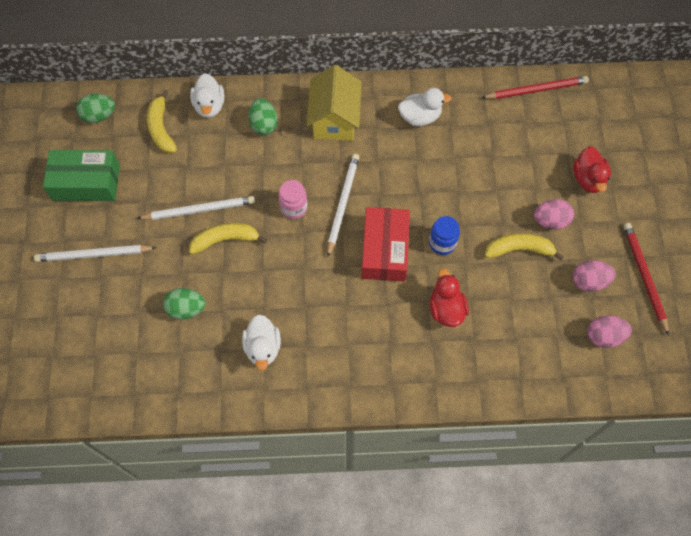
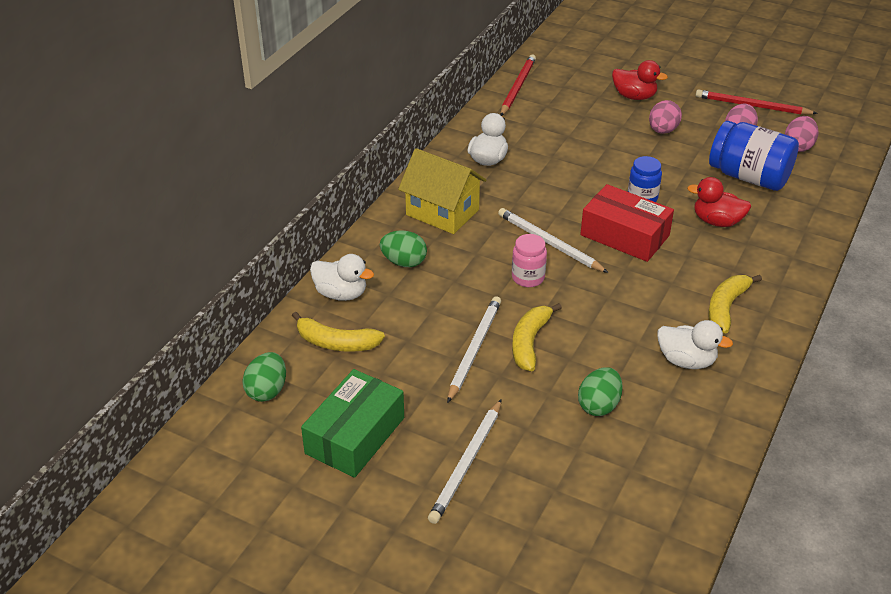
camera: 60 degrees left, 25 degrees down
(519, 249) = (680, 157): yellow banana -> yellow banana (726, 307)
(527, 312) = (749, 177): none -> blue jar

